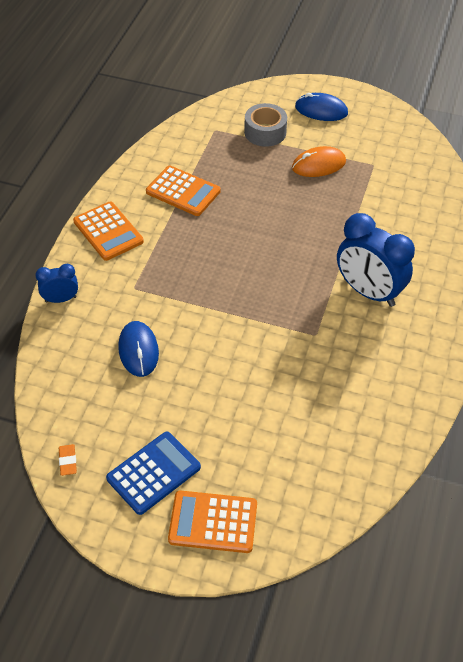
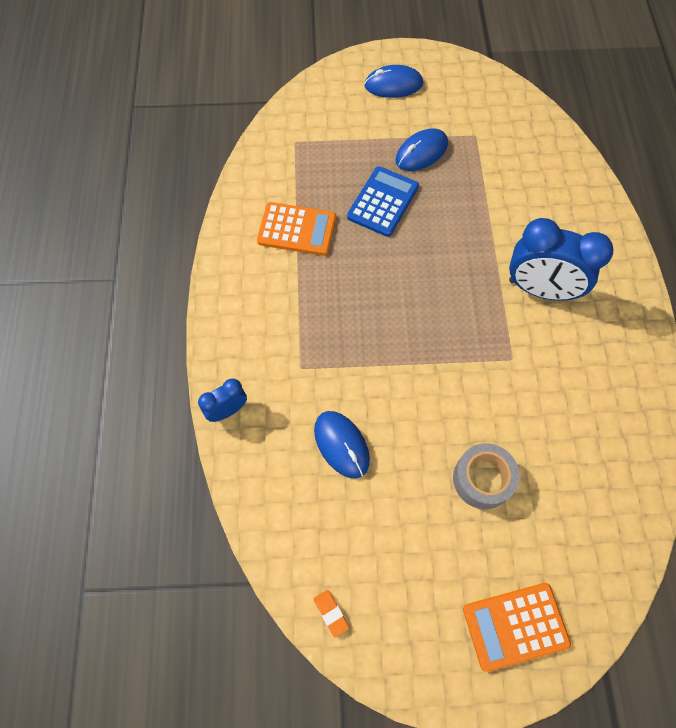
camera: 20 degrees left, 15 degrees up
(108, 231) = (240, 306): orange calculator -> none
(153, 473) = (427, 591): blue calculator -> blue calculator (383, 202)
(265, 132) = (348, 129): grey tape -> grey tape (482, 479)
(318, 165) = (421, 152): orange mouse -> blue mouse

